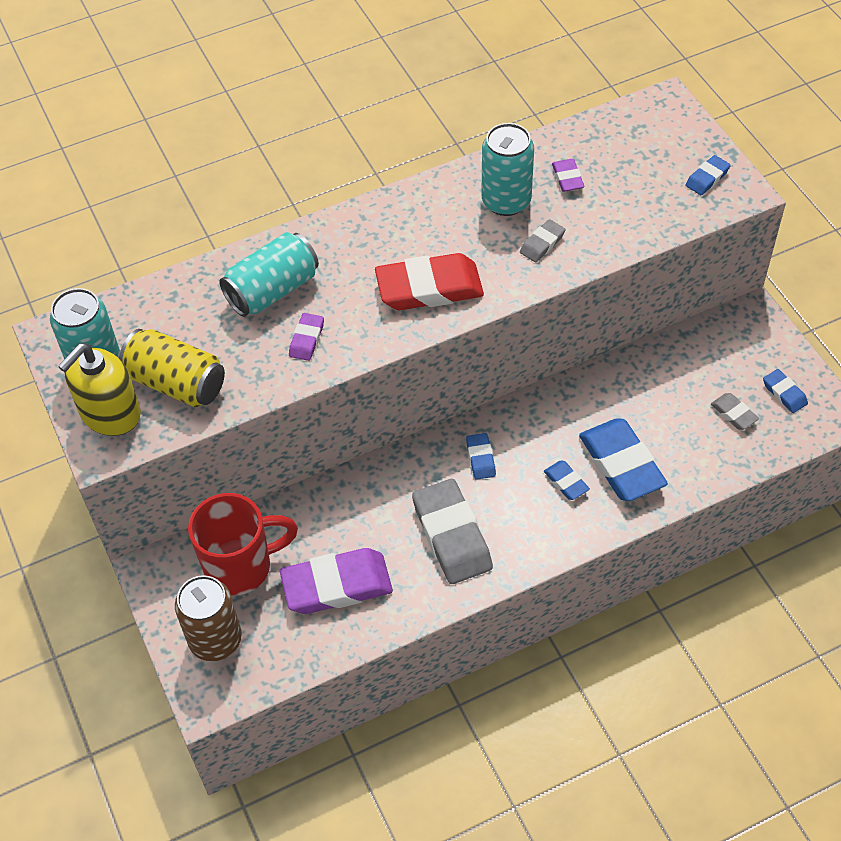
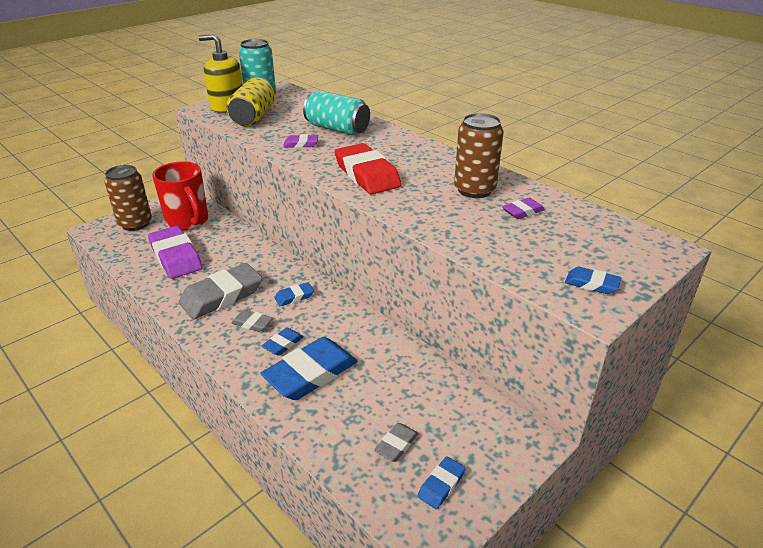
camera: 70 degrees right, 20 degrees down
(506, 201) = (474, 190): turquoise can -> brown can
(542, 243) = (440, 211): grey eraser -> grey eraser (252, 323)

